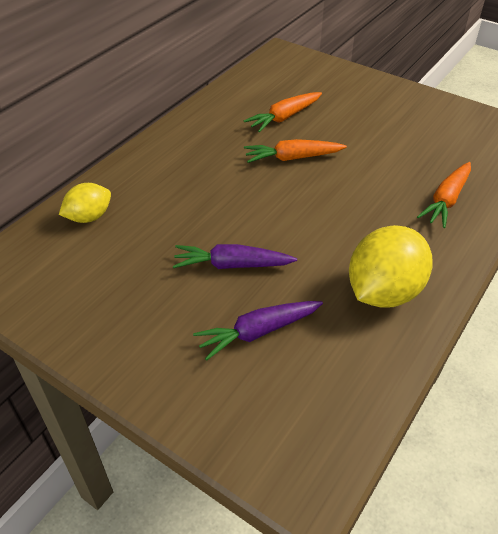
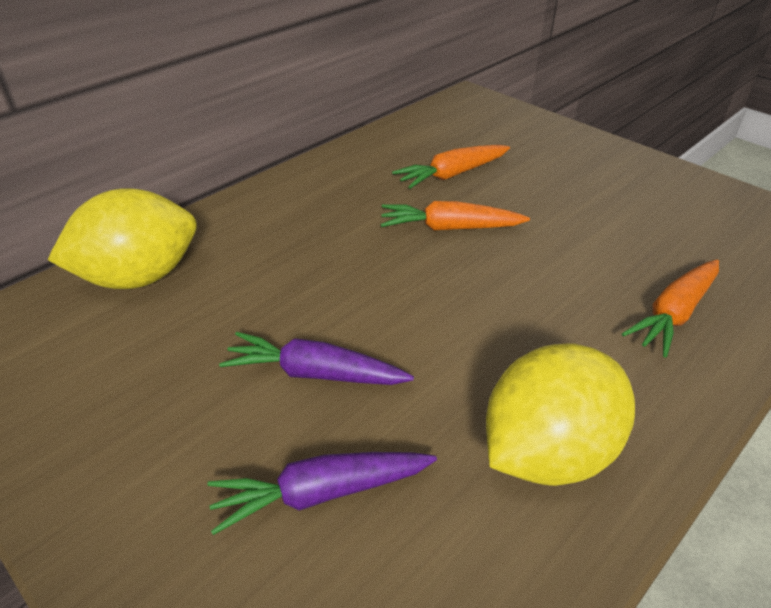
camera: 10 degrees right, 5 degrees down
(89, 217) = (139, 277): yellow lemon -> yellow lemon, size x1.73

